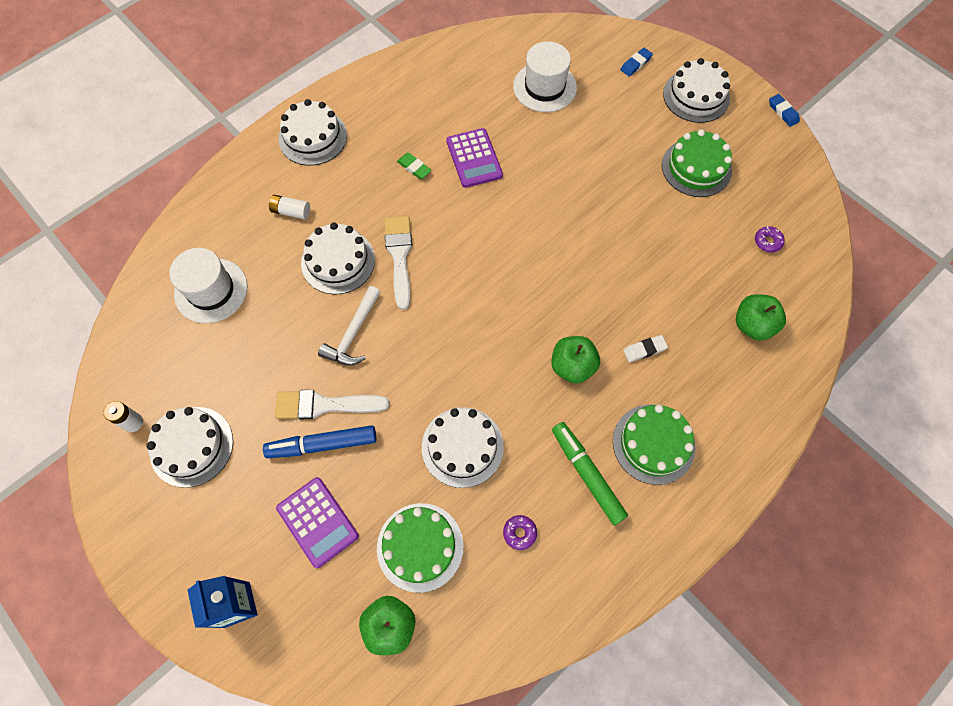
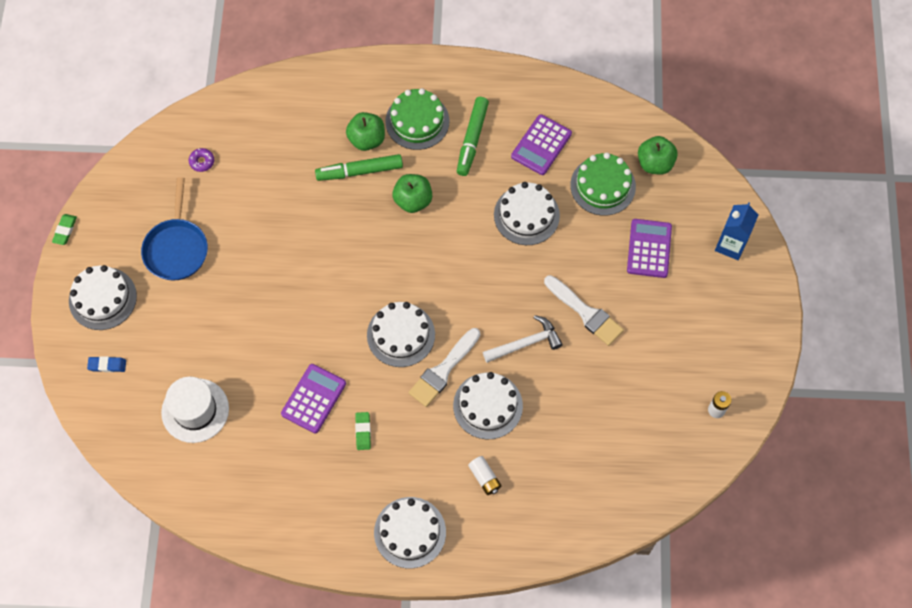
camera: 135 degrees left, 0 degrees up
(191, 446) = (690, 360): white cake -> white cake (401, 335)
(211, 290) = (593, 464): white hat -> none
(322, 444) = (608, 290): blue marker -> none
(519, 533) = (541, 145): purple donut -> purple calculator
(644, 350) = (359, 171): white eraser -> green marker
(696, 167) = (176, 248): green cake -> blue pan
(752, 325) = (279, 127): green apple -> green apple (366, 139)
(783, 112) = (65, 230): blue eraser -> green eraser

